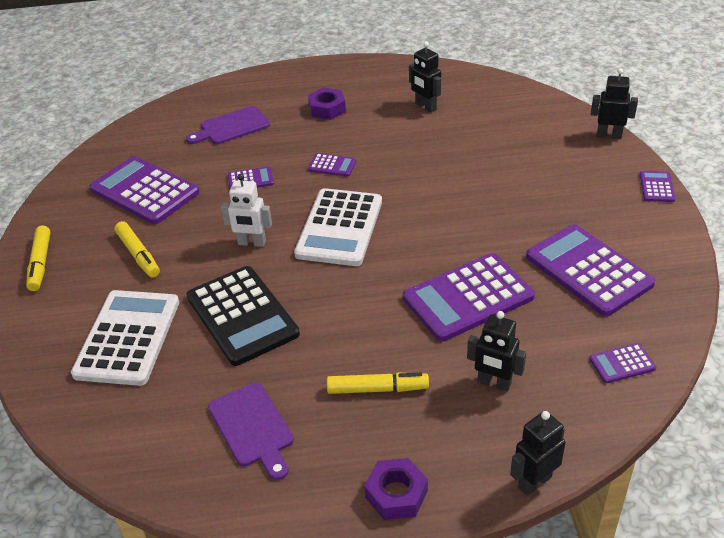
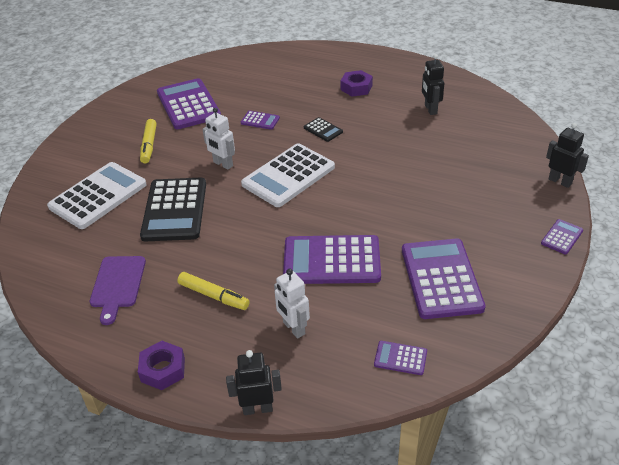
camera: 30 degrees right, 0 degrees up
(40, 263) = (91, 129): yellow marker -> none
(231, 127) = (280, 79): purple cutting board -> none
(332, 165) = (323, 130): purple calculator -> black calculator
(494, 383) = (293, 328): black robot -> white robot

